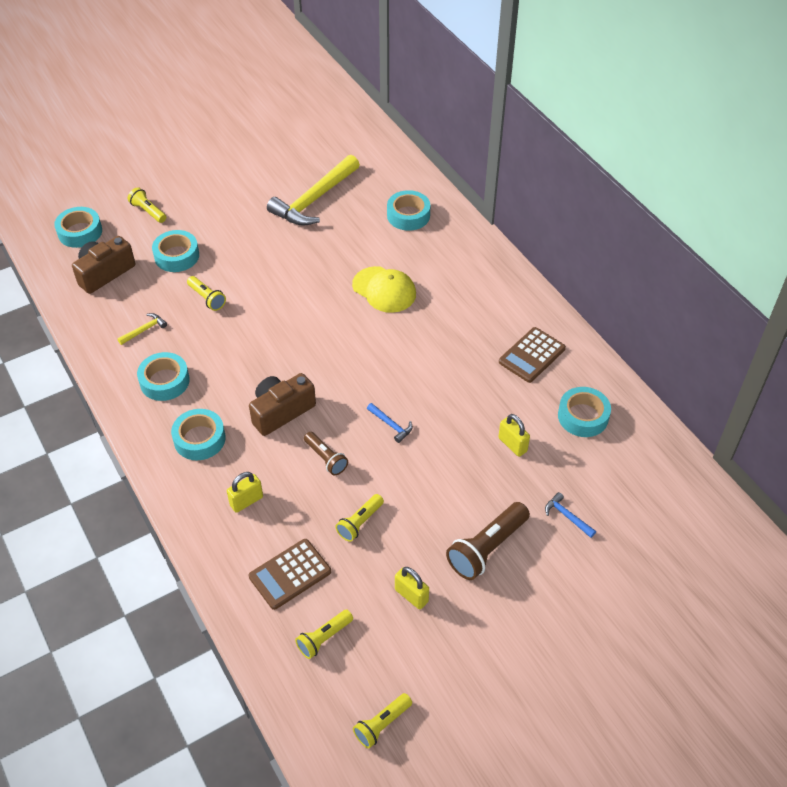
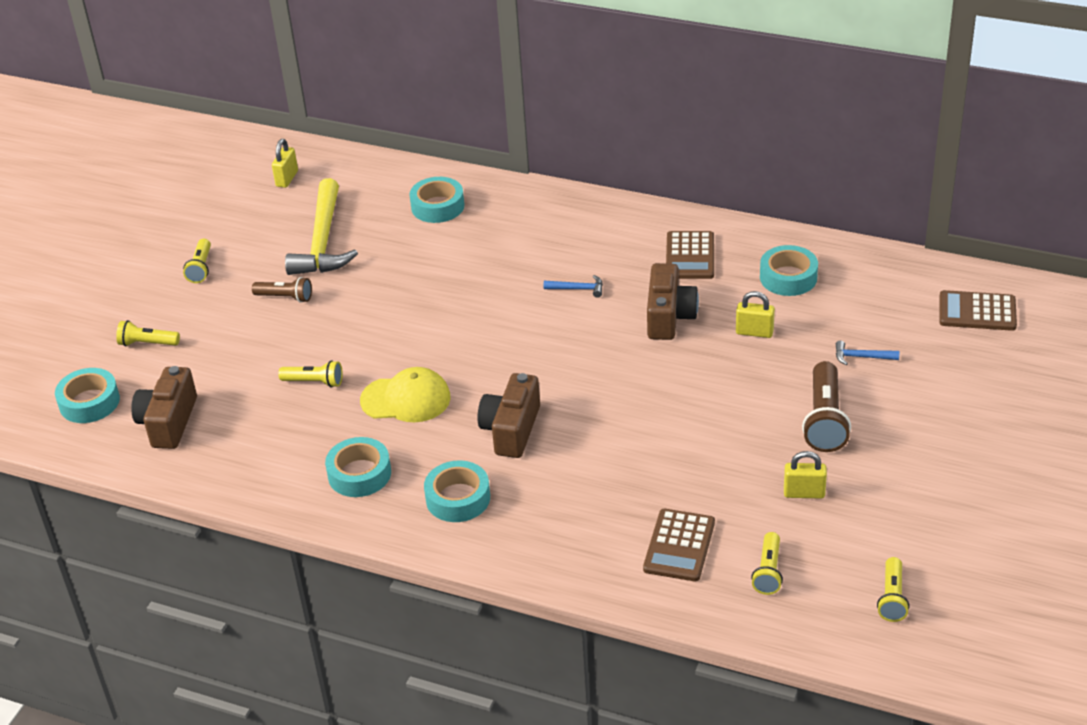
camera: 35 degrees left, 10 degrees down
(144, 330) = (280, 445): yellow hammer -> none
(177, 256) = (233, 364): turquoise tape -> none
(246, 501) = (568, 518): yellow padlock -> yellow padlock (287, 179)
(326, 458) = (601, 440): brown flashlight -> brown flashlight (285, 297)
(360, 523) = (693, 469): yellow flashlight -> yellow flashlight (201, 268)
(384, 290) = (490, 279): yellow cap -> yellow cap (406, 399)
(391, 425) = (629, 380): blue hammer -> blue hammer (578, 289)
(468, 394) = (669, 316): none -> brown camera
(695, 538) = (977, 312): none -> brown calculator

